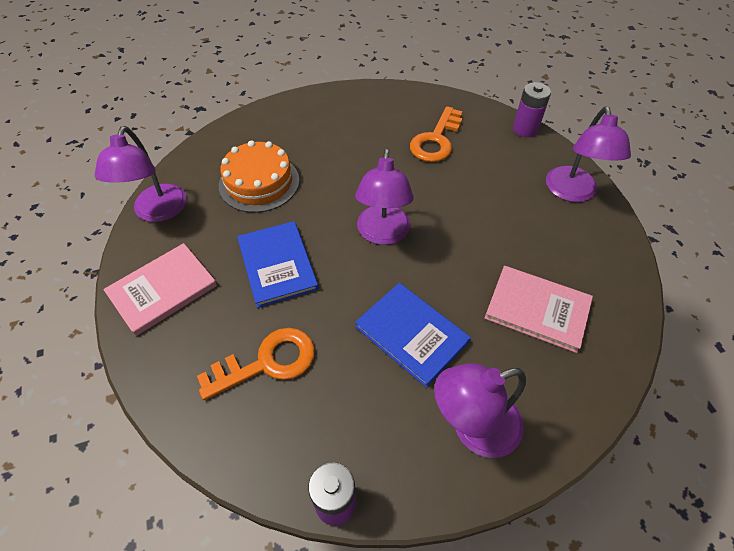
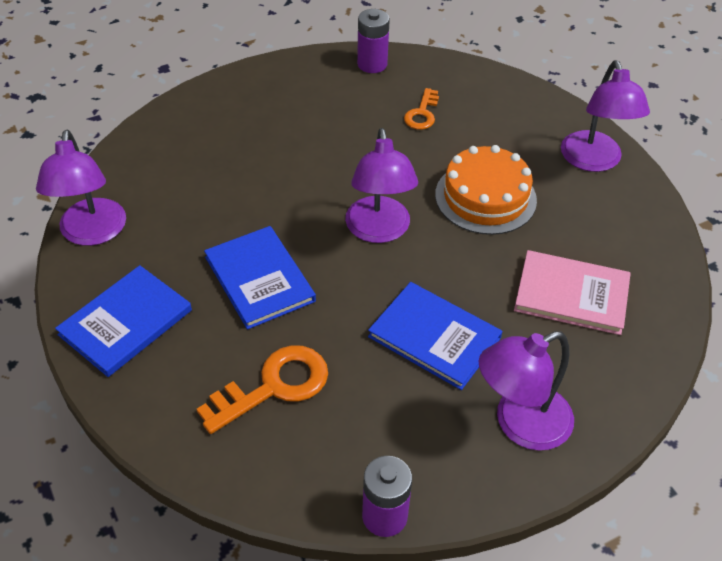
camera: 10 degrees left, 5 degrees down
(162, 290) = (125, 322): pink book -> blue book
(259, 182) = (212, 185): orange cake -> orange cake (485, 197)
(436, 140) = (422, 113): orange key -> orange key, size x0.59
(525, 129) = (527, 91): purple battery -> purple battery (372, 64)

